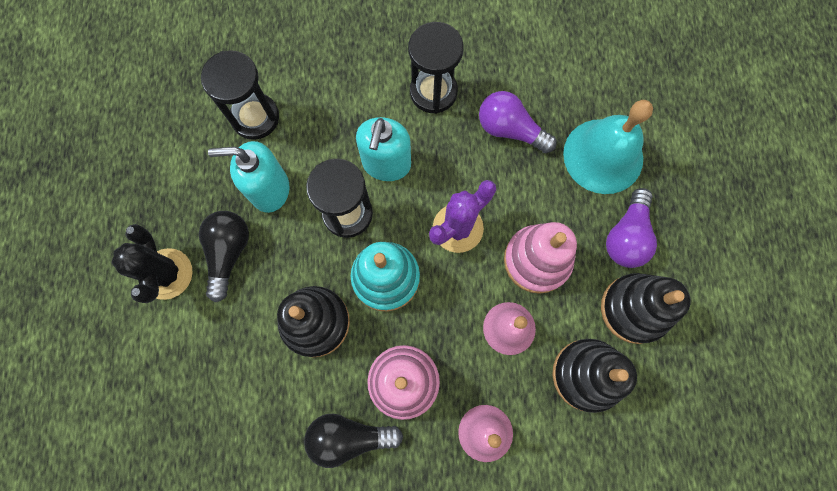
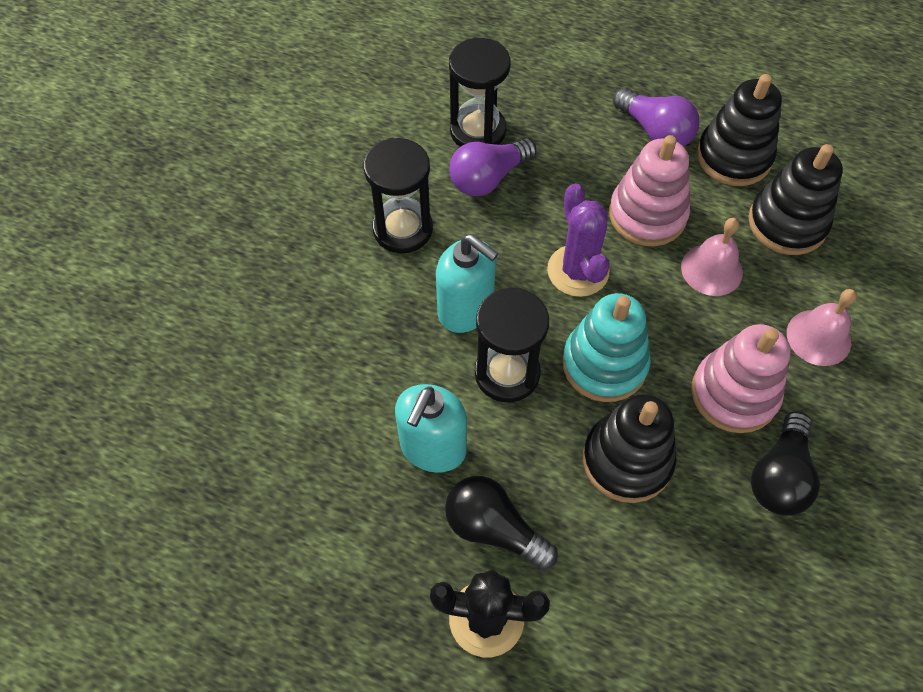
camera: 65 degrees left, 15 degrees down
(255, 117) = (325, 428): black hourglass -> black hourglass (478, 131)
(603, 156) = (560, 114): turquoise bell -> none

